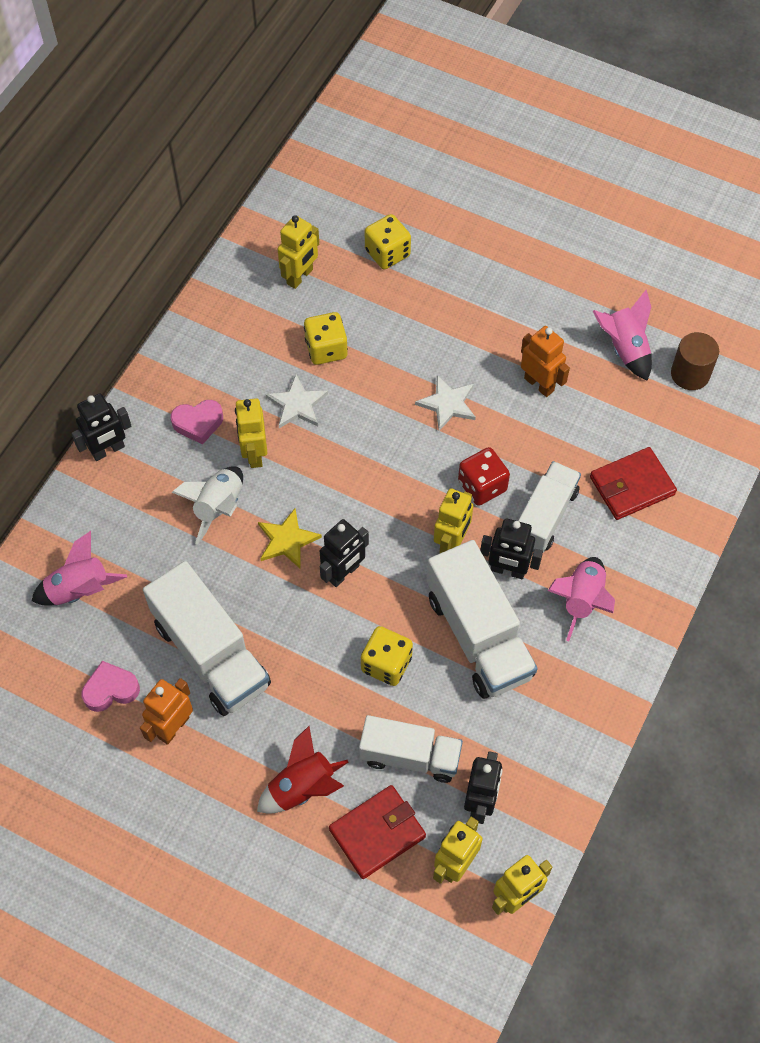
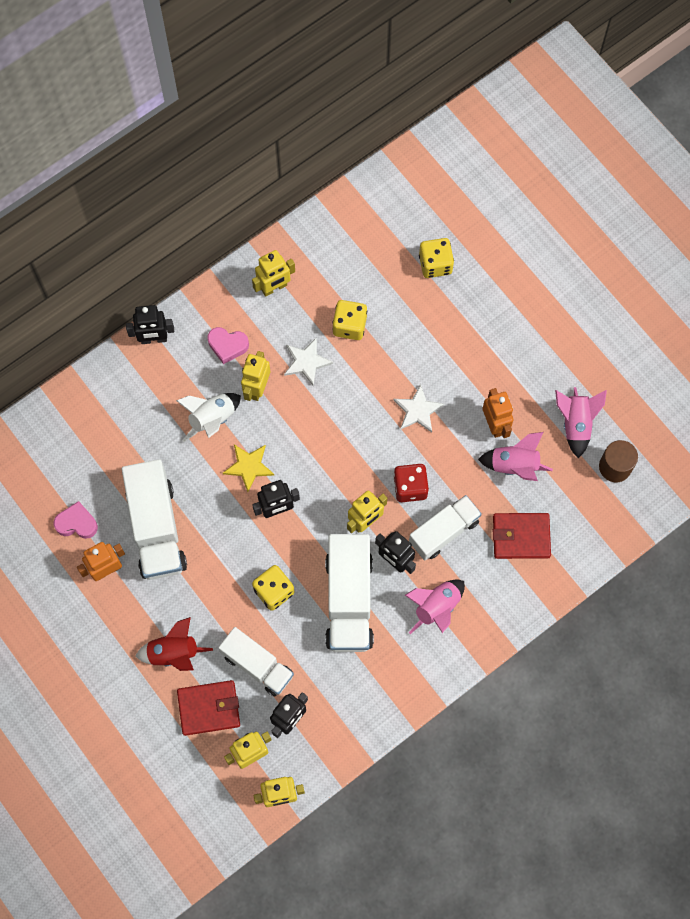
camera: 25 degrees right, 10 degrees up
(79, 590) = (87, 439): pink rocket -> pink rocket (514, 465)
(300, 277) = (359, 256): yellow robot -> yellow robot (274, 287)

